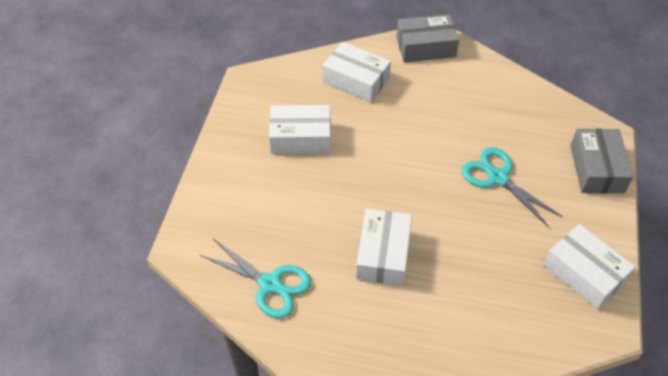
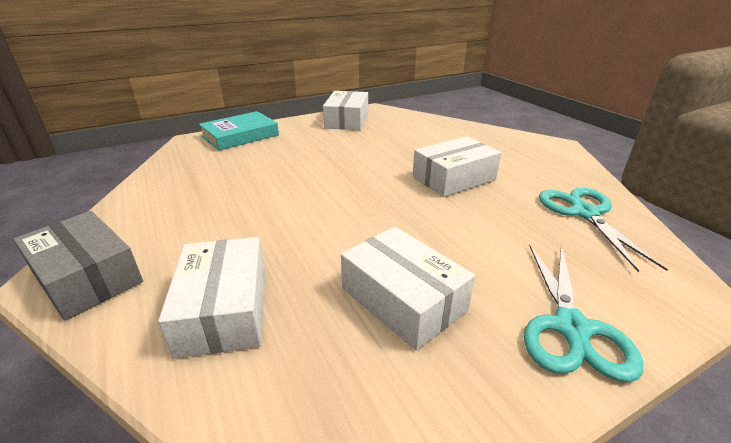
camera: 130 degrees left, 20 degrees down
(497, 178) = (298, 163): turquoise scissors -> turquoise scissors (571, 328)
(596, 169) = (240, 135): grey box -> turquoise book

